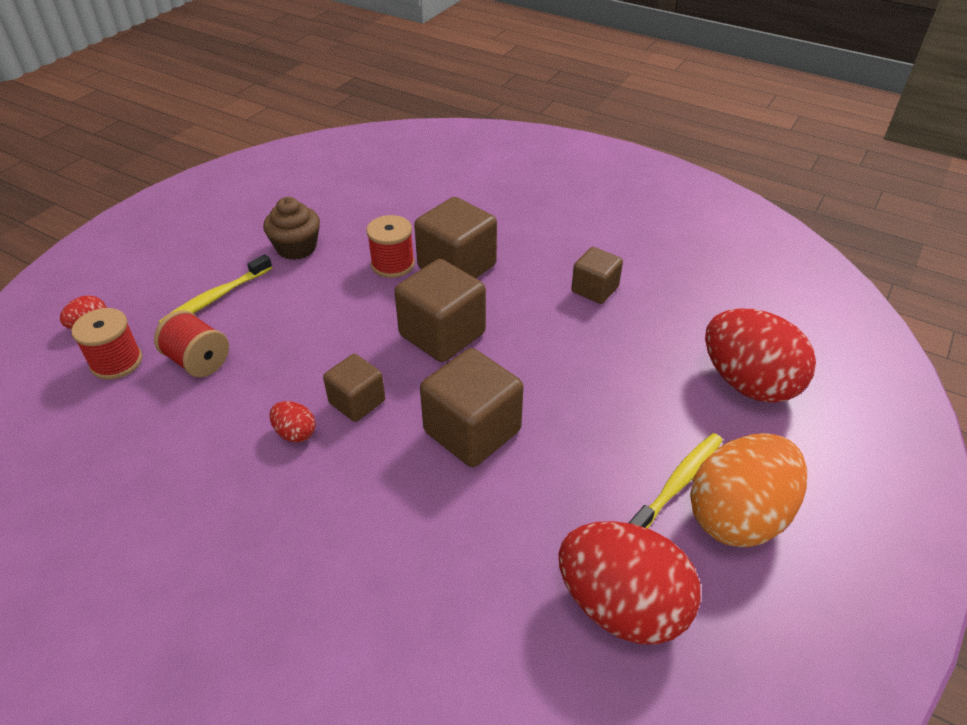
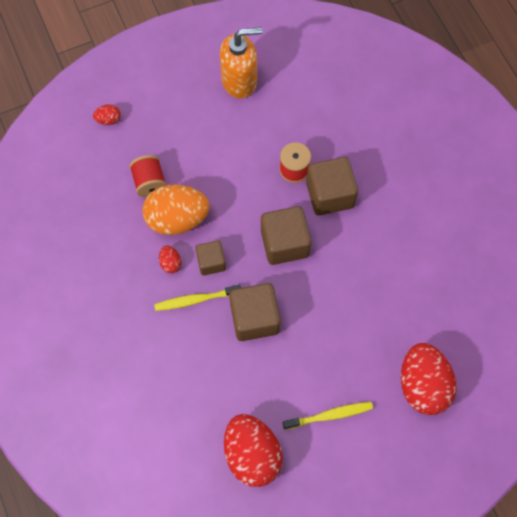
camera: 35 degrees right, 25 degrees up
(116, 362) = (110, 157): red spool -> none
(216, 298) = (182, 137): yellow toothbrush -> yellow toothbrush (196, 300)
(258, 221) = (239, 81): none -> orange soap dispenser
(296, 248) = (248, 120): brown cupcake -> none
(594, 289) = (396, 264): brown cube -> none
(738, 516) = (343, 451): orange egg -> orange egg (177, 219)

